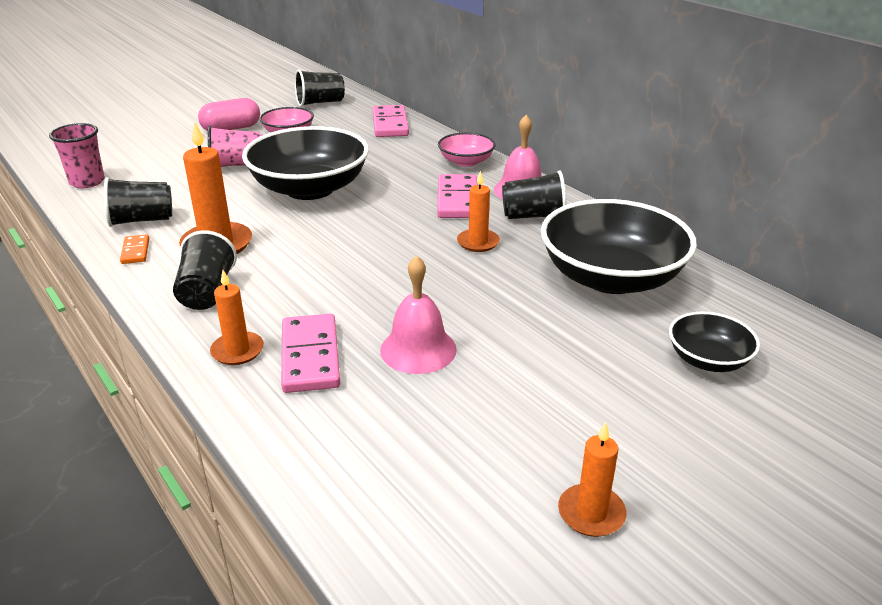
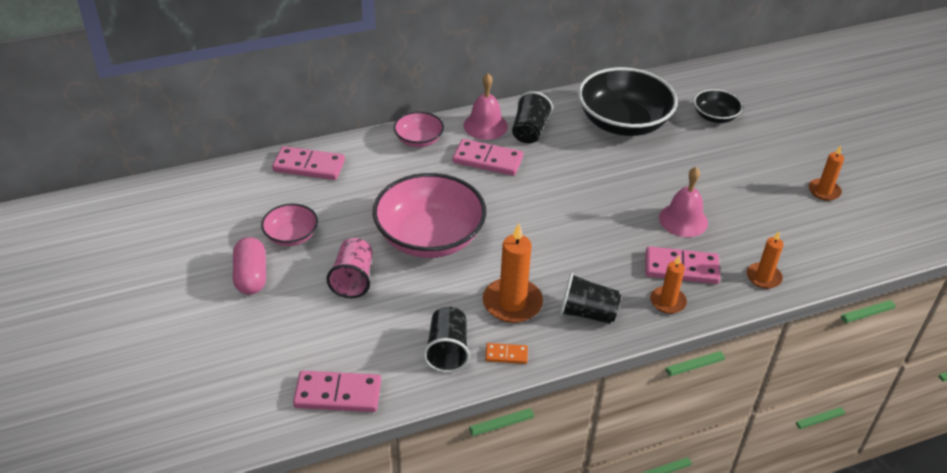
camera: 75 degrees left, 10 degrees up
(87, 182) = (338, 394): pink cup -> pink domino
(309, 189) = (429, 237): black bowl -> pink bowl
(320, 103) = (216, 203): black cup -> none
(478, 242) = (559, 165): orange candle -> orange candle (763, 277)

